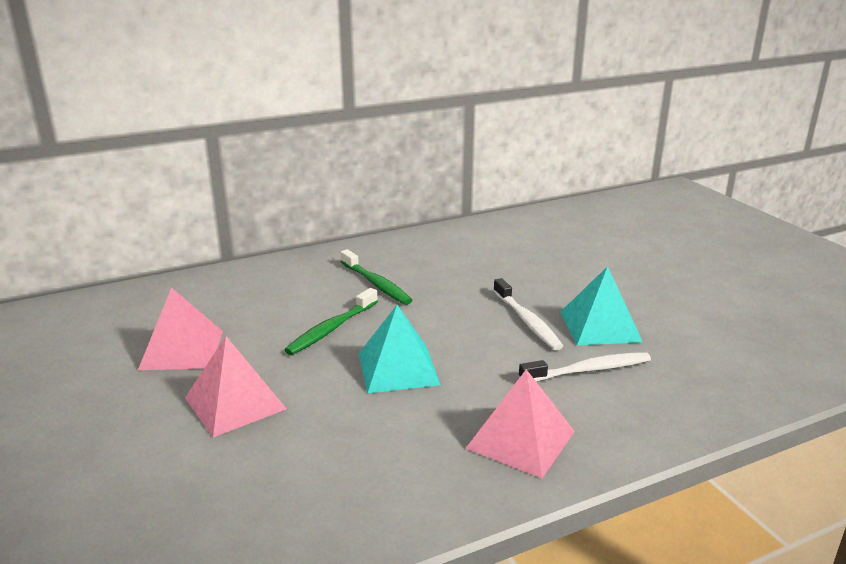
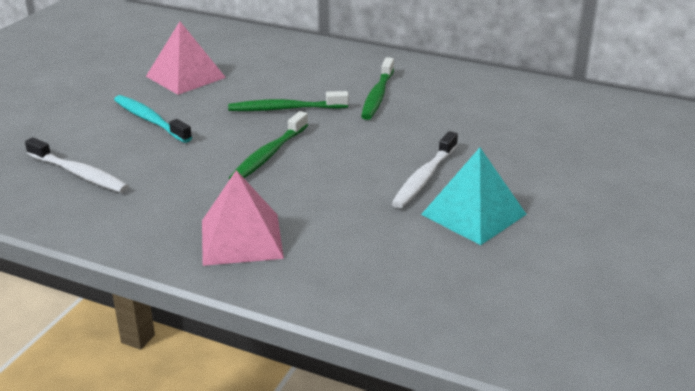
camera: 50 degrees right, 5 degrees up
(235, 403) = (150, 120): pink pyramid -> turquoise toothbrush
(398, 368) = (269, 154): turquoise pyramid -> green toothbrush
(587, 370) = (385, 233): white toothbrush -> white toothbrush (78, 173)

